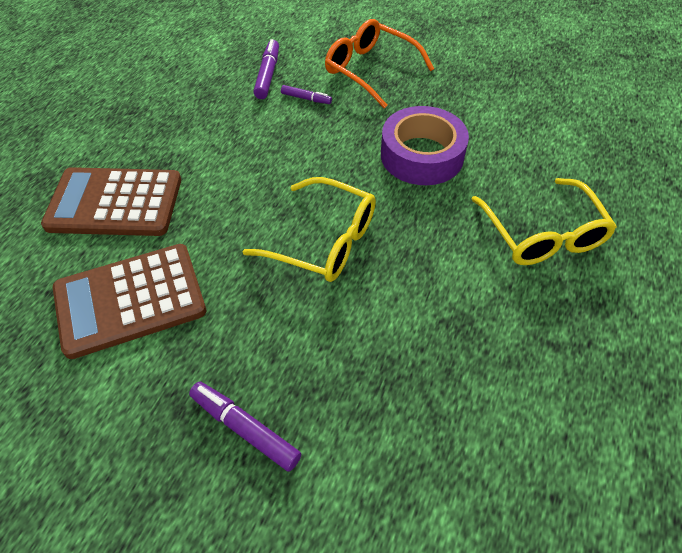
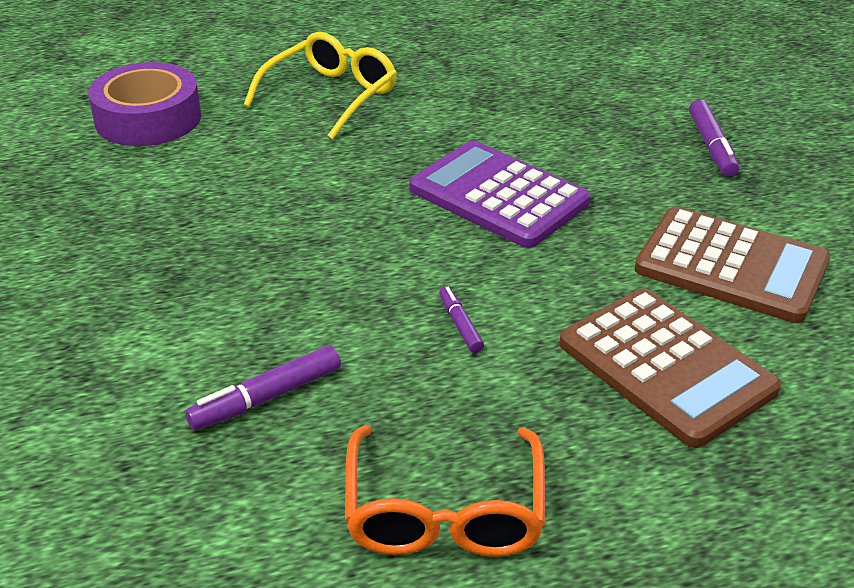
camera: 130 degrees left, 15 degrees down
(306, 98) = (284, 327): purple marker -> purple marker (460, 325)
(324, 241) = (498, 195): yellow glasses -> purple calculator
(370, 70) = (152, 304): orange glasses -> orange glasses (444, 512)
(422, 155) = (296, 192): purple tape -> purple tape (148, 118)

